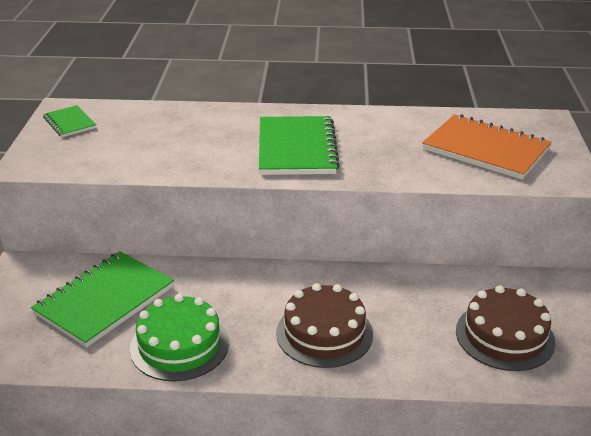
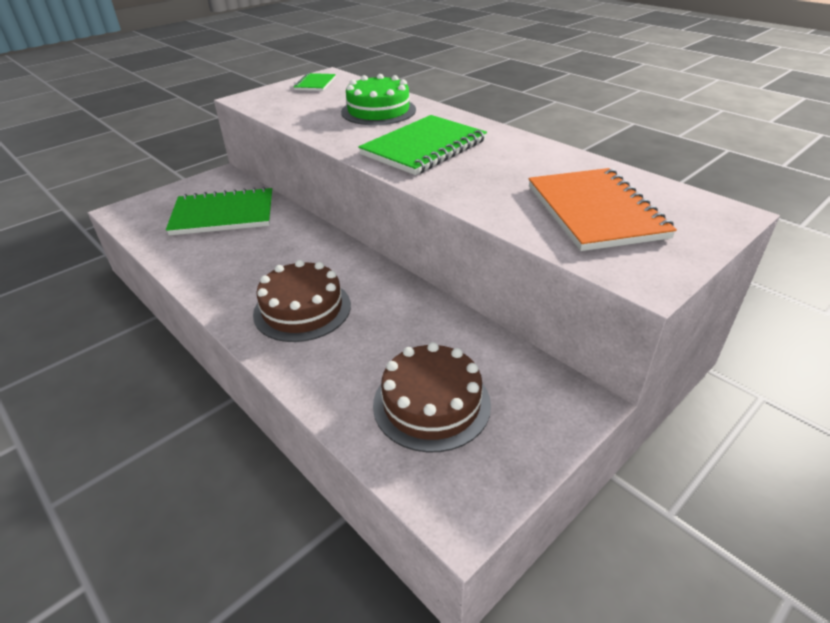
camera: 45 degrees right, 5 degrees up
(179, 345) = (212, 263): green cake -> green cake (378, 111)

